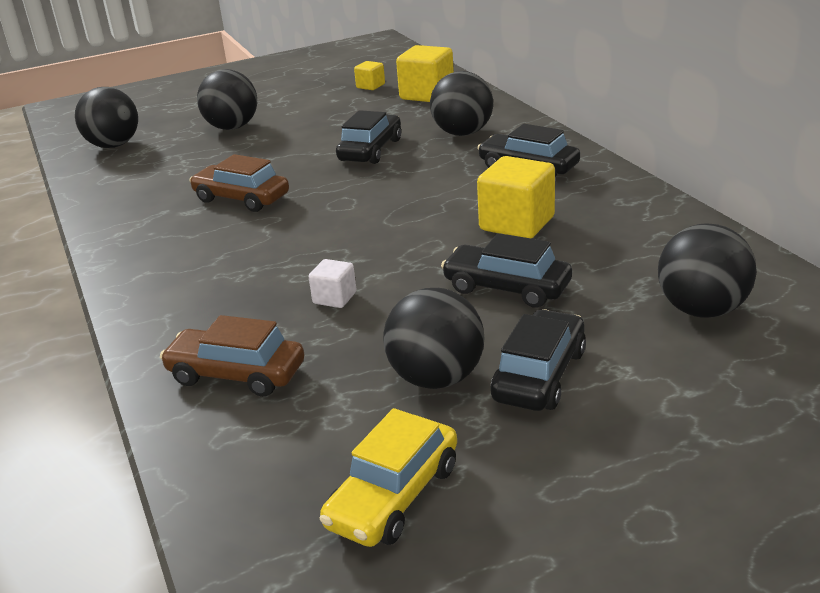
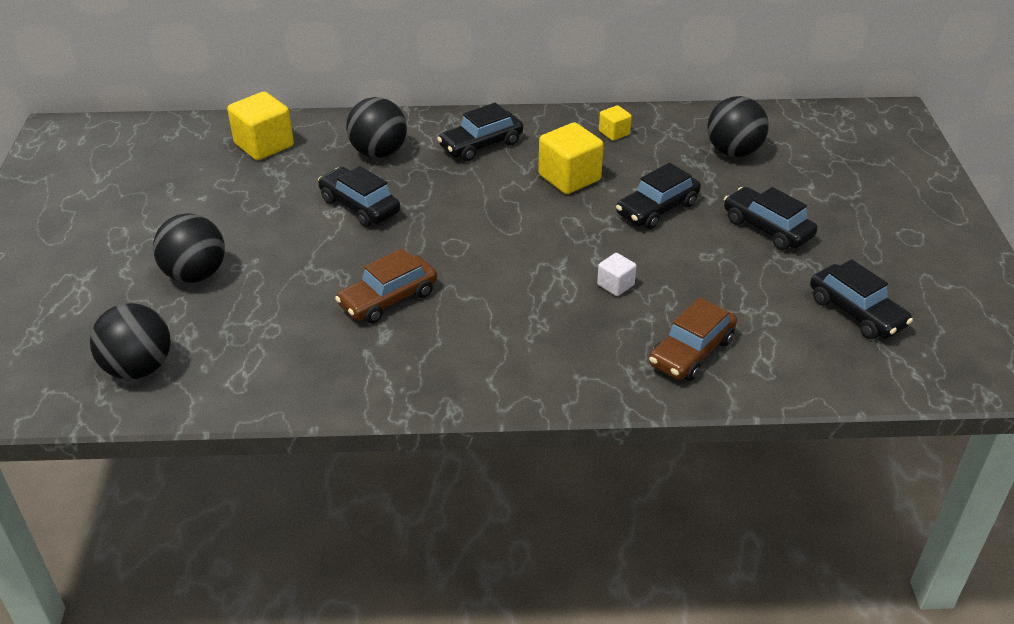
camera: 70 degrees left, 10 degrees up
(370, 86) = (195, 168): yellow cube -> yellow cube (614, 133)
(393, 496) = (856, 312): yellow car -> black car
(436, 378) = (748, 266): black ball -> none

